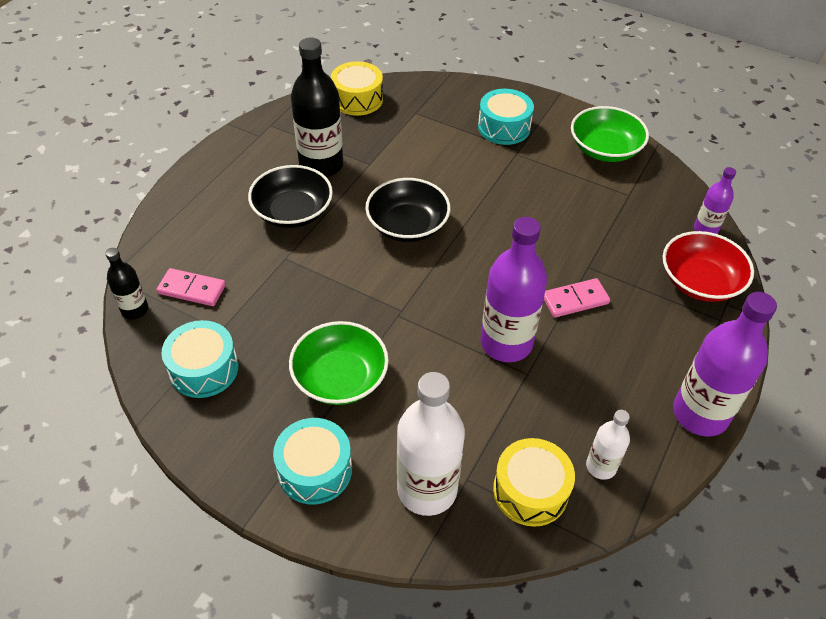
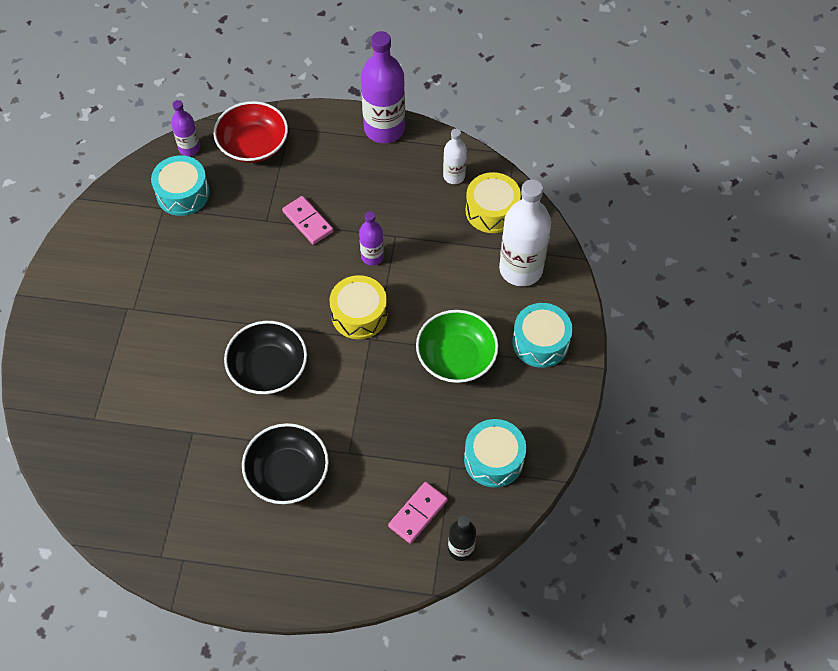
camera: 110 degrees left, 10 degrees up
(192, 289) = (418, 513): pink domino -> pink domino turned 45 degrees clockwise
(321, 165) = (211, 476): black bottle -> none
(357, 99) = (87, 485): yellow drum -> yellow drum (359, 314)
(504, 127) = (94, 330): turquoise drum -> turquoise drum (183, 193)
(506, 343) = (372, 256): purple bottle -> purple bottle, size x0.53
(605, 149) = (102, 238): green bowl -> none

